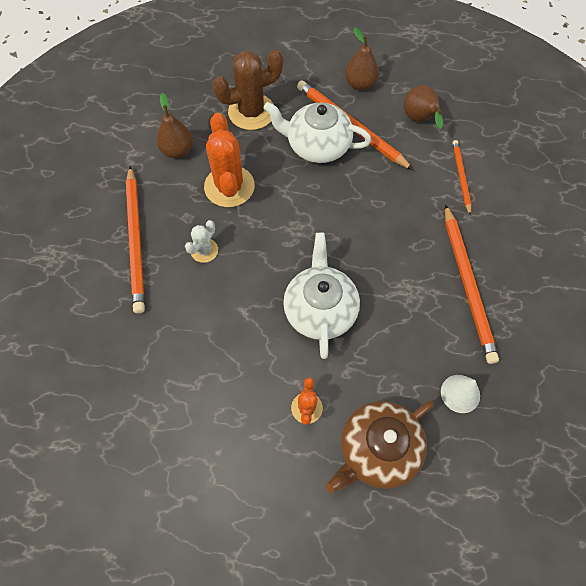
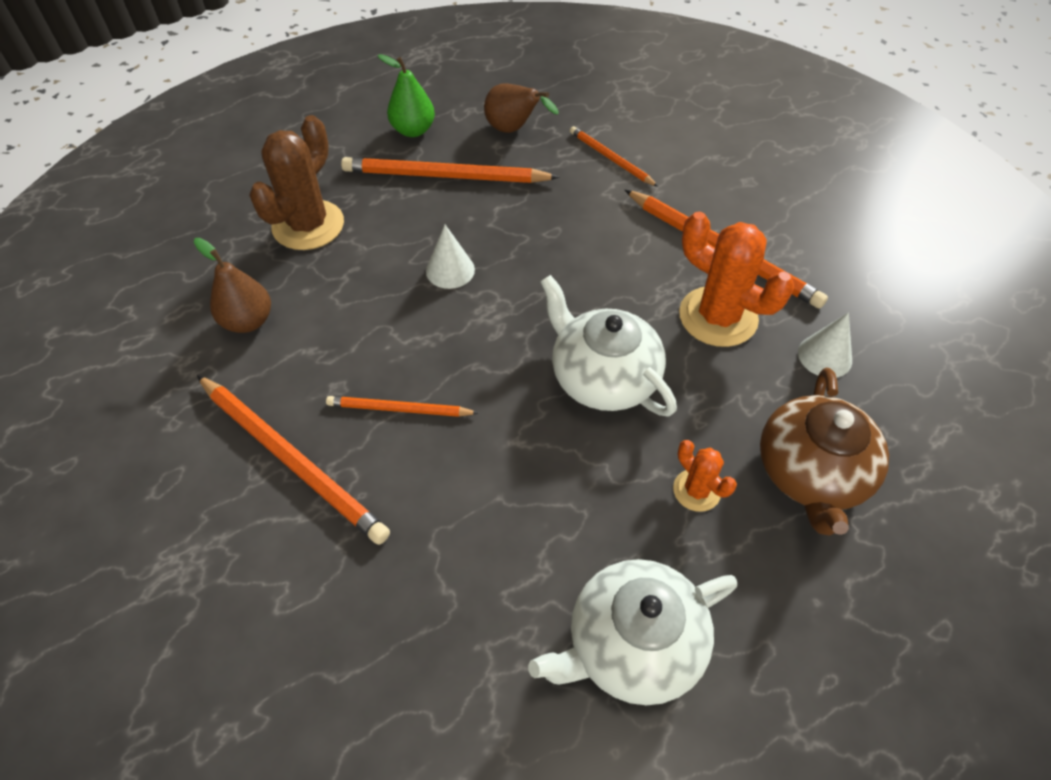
camera: 40 degrees left, 10 degrees down
(204, 250) = (399, 409): white cactus -> orange pencil
(229, 186) = (360, 319): orange cactus -> orange cactus (718, 317)
(299, 189) = (450, 270): none -> white cone
(317, 146) = (426, 215): white teapot -> white teapot (632, 644)
(360, 84) = (413, 130): brown pear -> green pear

